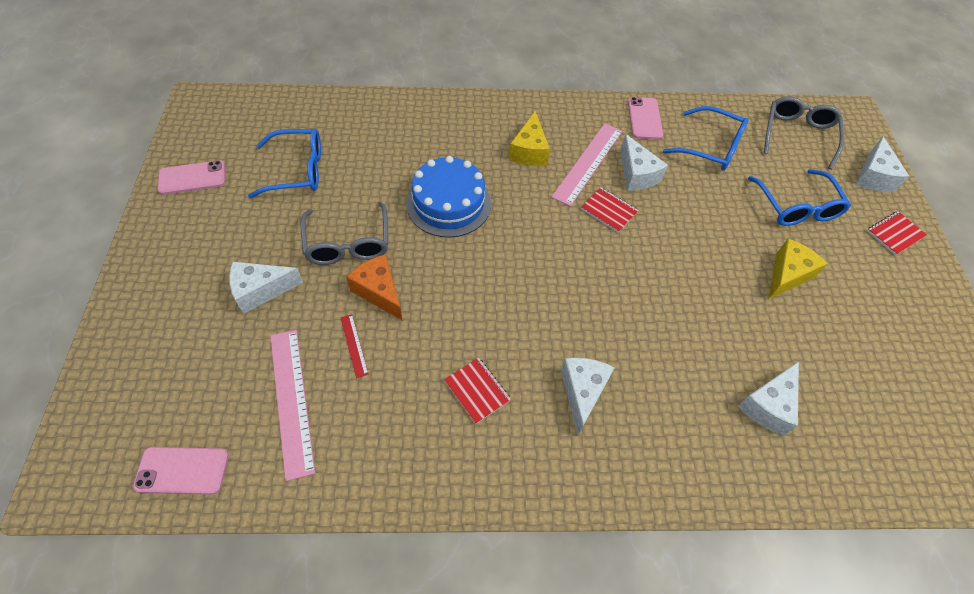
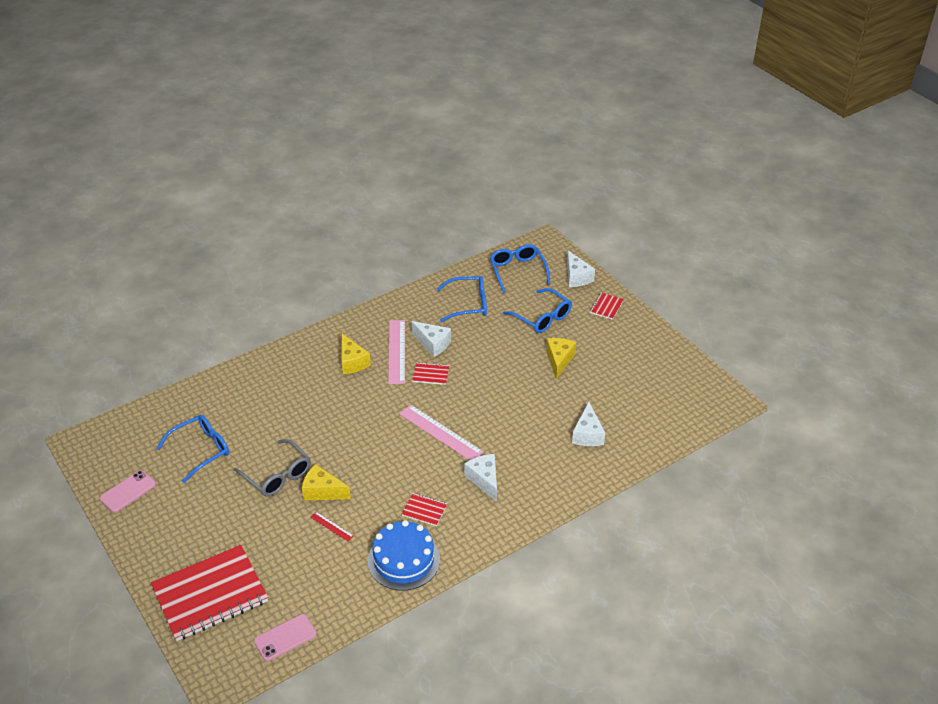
camera: 30 degrees left, 15 degrees down
(158, 352) = (210, 594): none -> red notebook
(261, 291) = (244, 529): white cheese -> none
(292, 400) = (319, 572): pink ruler -> pink ruler (441, 433)
(379, 292) = (322, 491): orange cheese -> yellow cheese
(448, 203) = (324, 420): blue cake -> blue cake (403, 560)
(644, 118) = (413, 305): pink phone -> none
(798, 135) = (517, 271): grey glasses -> blue glasses

